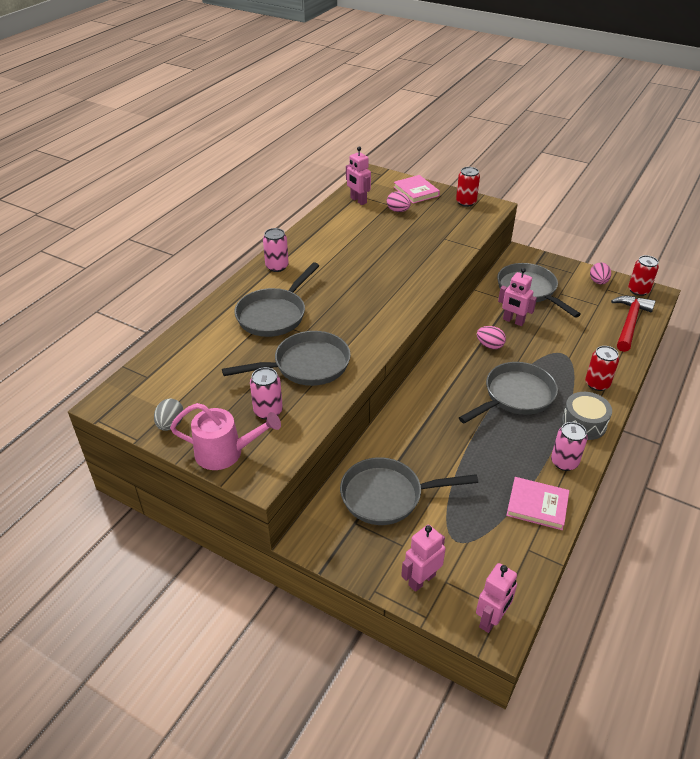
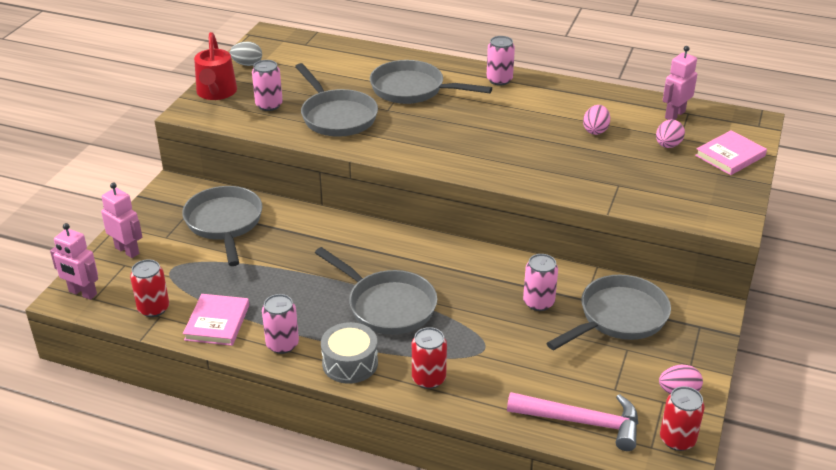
camera: 80 degrees right, 5 degrees down
(226, 452) = (216, 93): pink watering can -> red watering can
(466, 202) = (728, 199): red can -> red can (153, 308)
(489, 345) = (478, 283): pink egg -> pink egg (595, 130)
(513, 321) = (538, 302): pink robot -> pink can
(629, 323) = (581, 422): red hammer -> pink hammer

